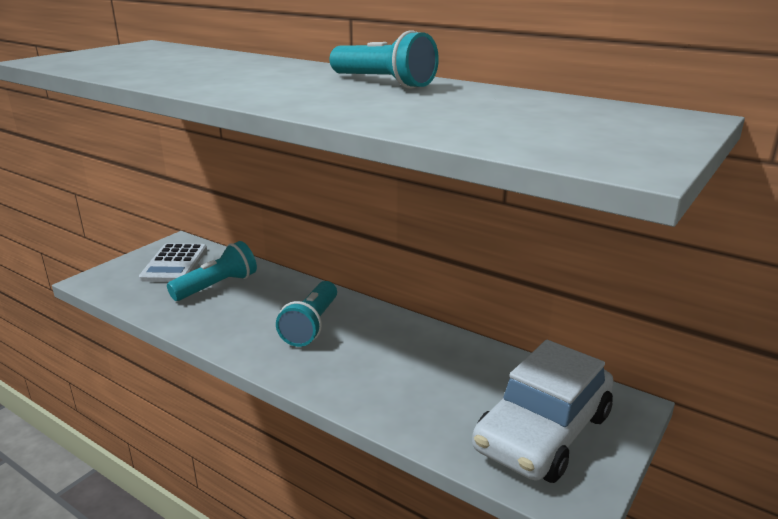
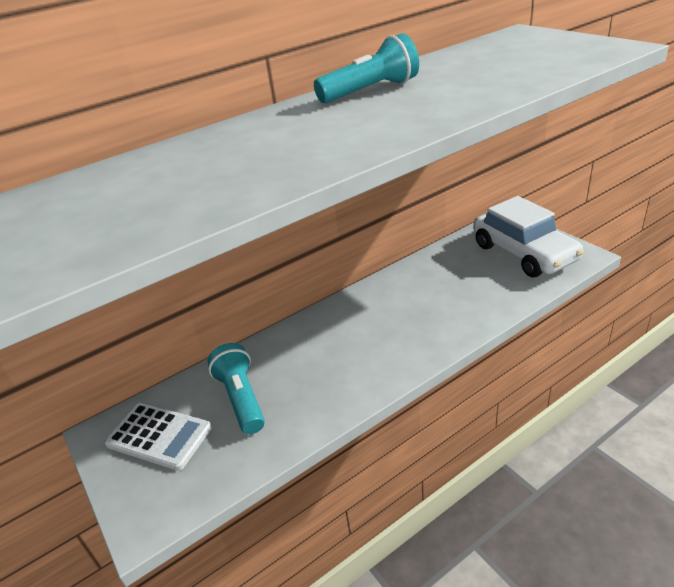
camera: 65 degrees left, 10 degrees up
(311, 325) = (355, 337): turquoise flashlight -> none

